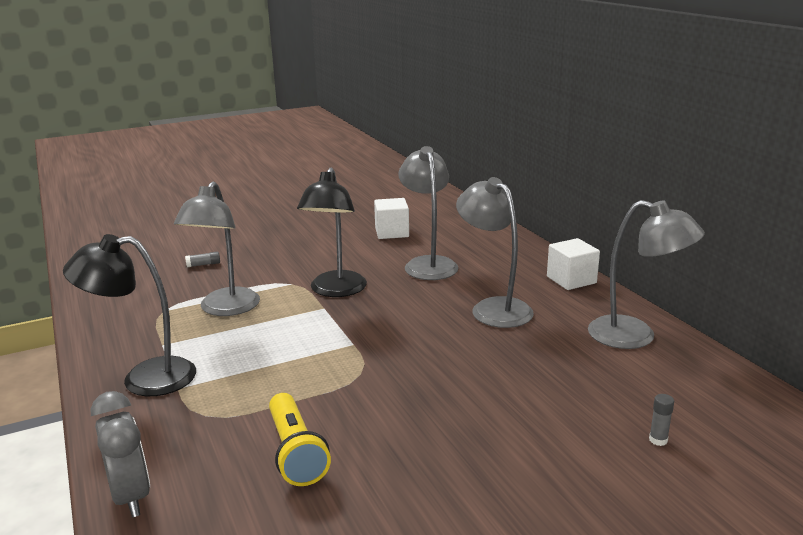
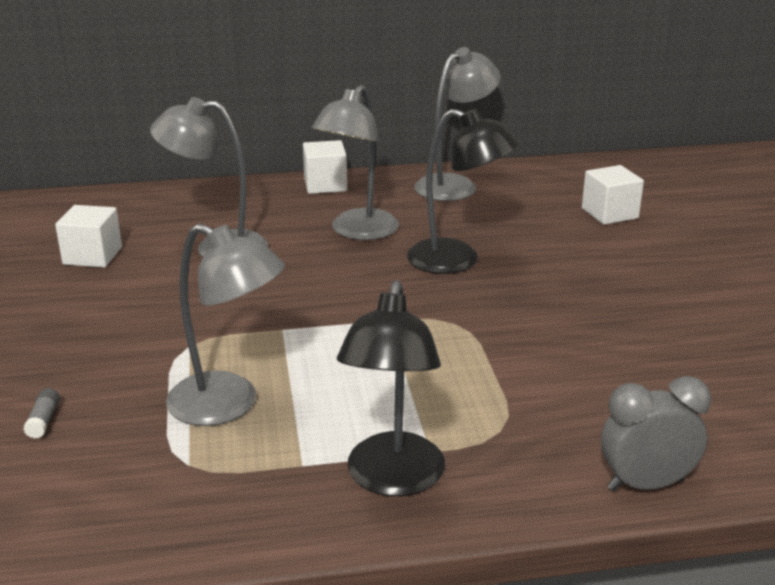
camera: 75 degrees left, 5 degrees up
(295, 452) = (589, 375): yellow flashlight -> none
(335, 291) = (240, 315): black lamp -> black lamp (457, 260)
(493, 308) = (358, 232): grey lamp -> grey lamp turned 45 degrees counterclockwise
(658, 440) = (609, 213): grey glue stick -> white cube

